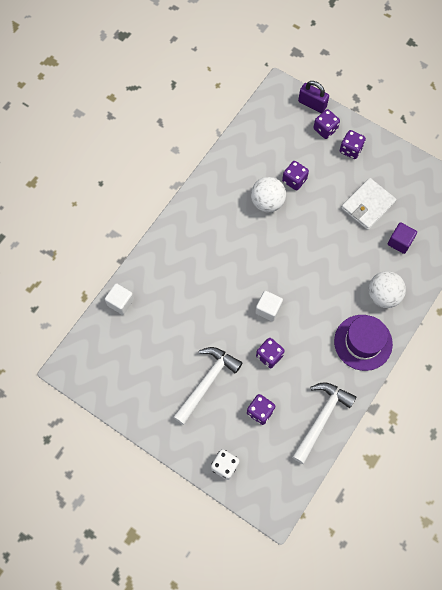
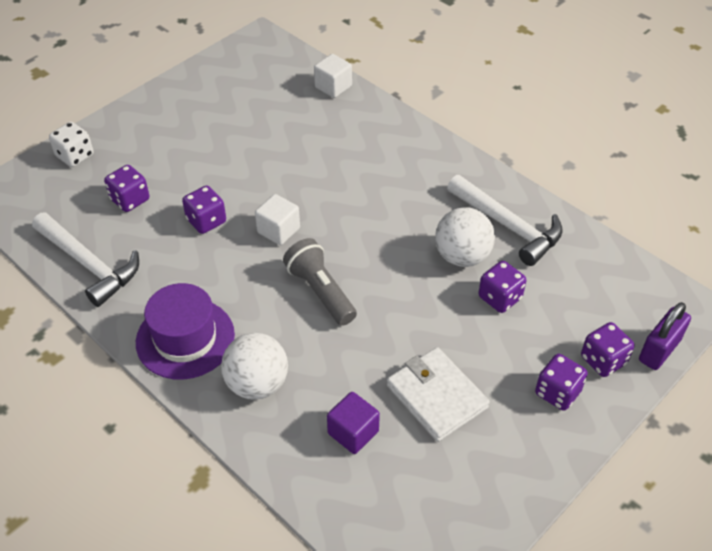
camera: 100 degrees right, 20 degrees down
(207, 382) = (194, 153): white hammer -> white hammer (508, 226)
(311, 275) = (320, 291): none -> grey flashlight

